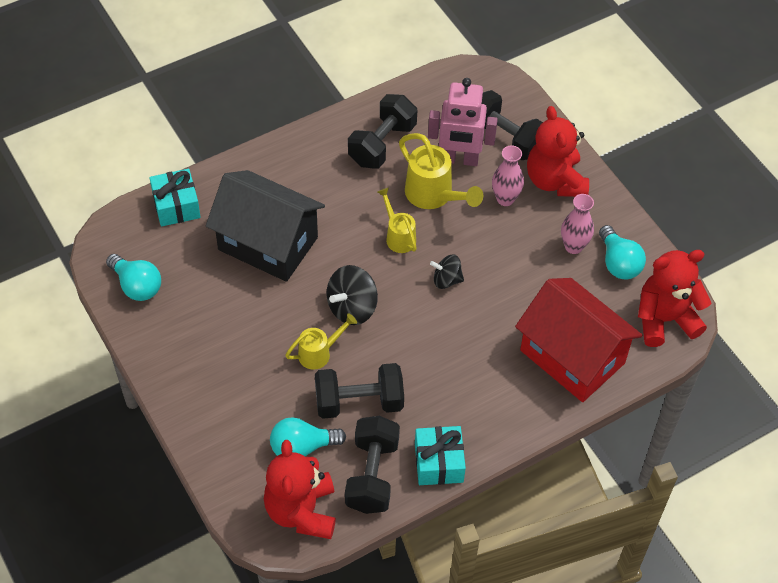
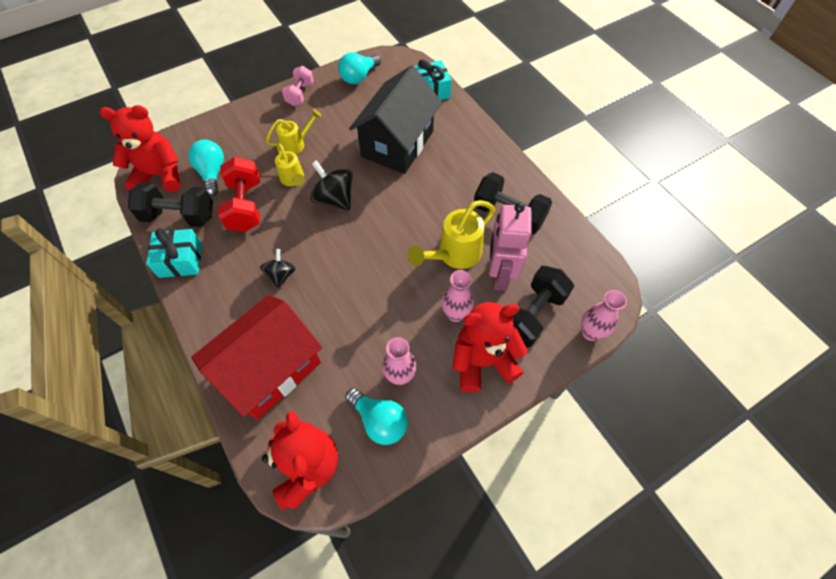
camera: 90 degrees right, 5 degrees up
(163, 355) = (300, 94): none -> pink dumbbell
(359, 402) = (245, 206): black dumbbell -> red dumbbell
(398, 236) = (408, 228): yellow watering can -> yellow watering can (296, 144)
(446, 280) = (361, 265): black spinning top -> black spinning top (281, 275)
(522, 97) = (590, 332): none -> pink vase
(618, 263) = (379, 421): turquoise light bulb -> turquoise light bulb turned 120 degrees counterclockwise

